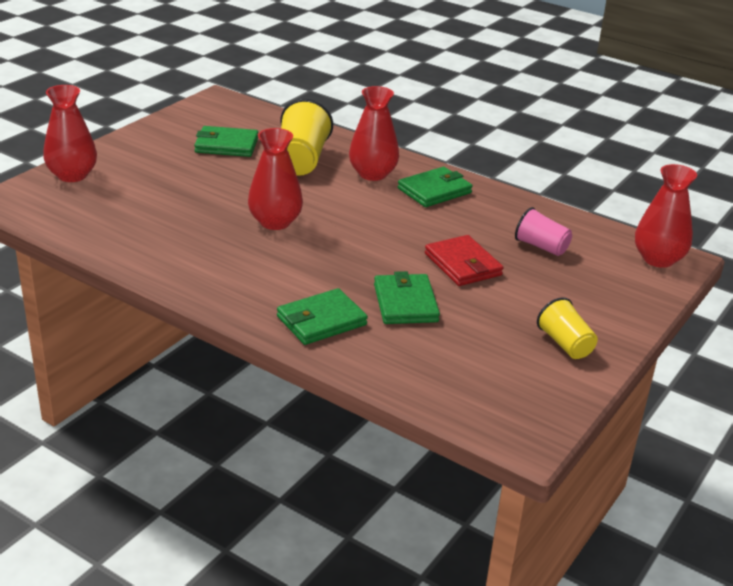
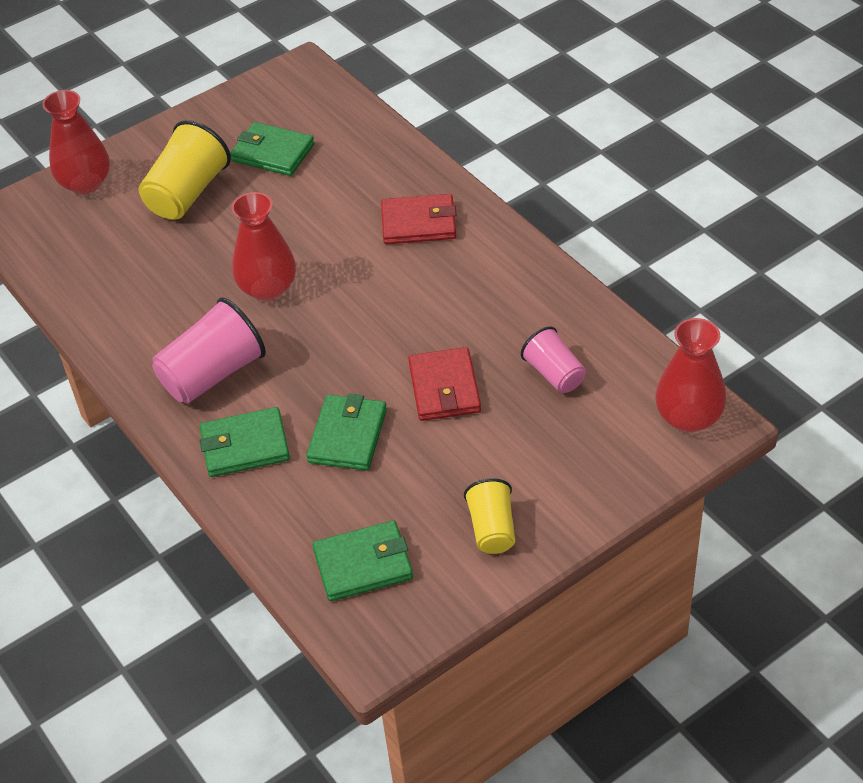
camera: 25 degrees right, 15 degrees up
(262, 279) = (213, 374): none -> pink cup
(301, 160) = (346, 189): yellow cup -> yellow cup (187, 193)
(372, 174) = (418, 223): red vase -> red wallet
(434, 191) = (477, 262): green wallet -> green wallet (363, 564)

